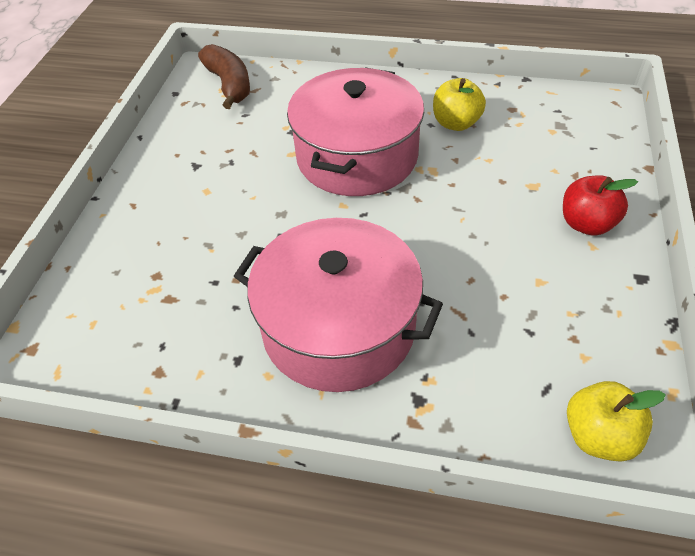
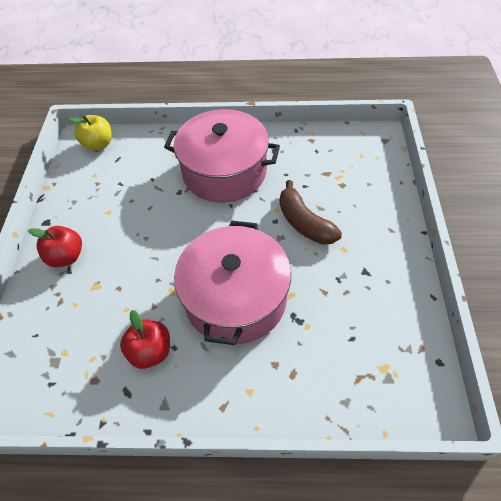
camera: 170 degrees right, 5 degrees up
(229, 85) = (389, 383): brown banana -> brown banana (304, 223)
(456, 123) = (150, 351): yellow apple -> red apple

